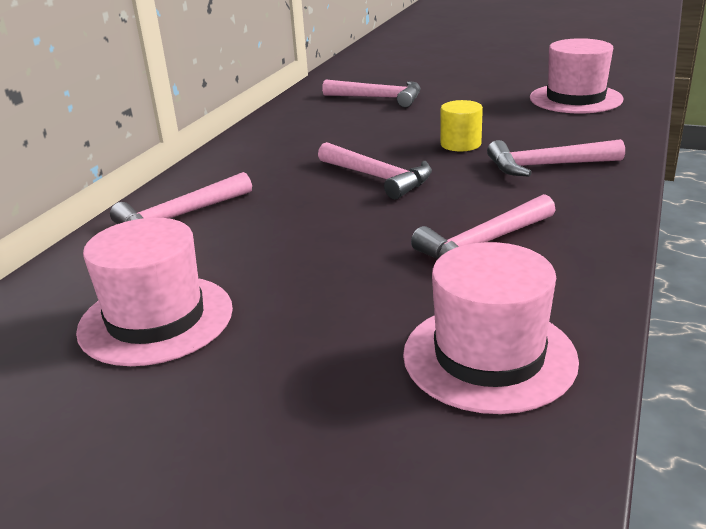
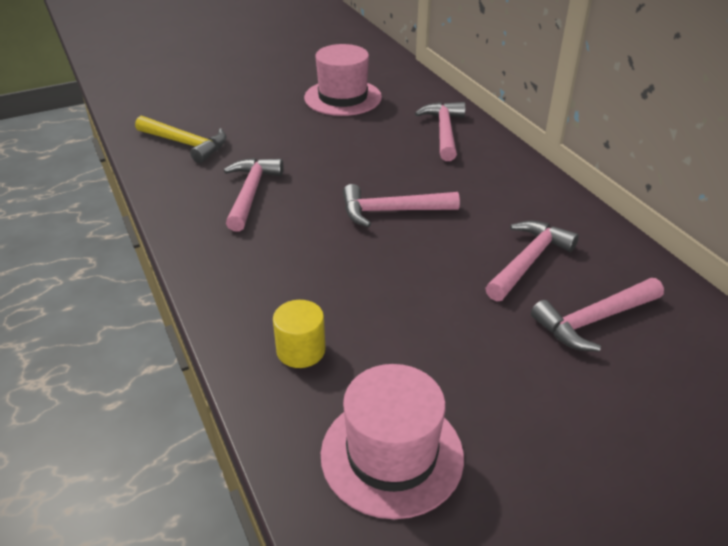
camera: 130 degrees right, 10 degrees up
(460, 144) = (393, 281): yellow cylinder -> yellow cylinder (301, 350)
(489, 356) = (185, 144): pink hat -> yellow hammer
(546, 166) = (288, 288): pink hammer -> pink hammer (528, 261)

